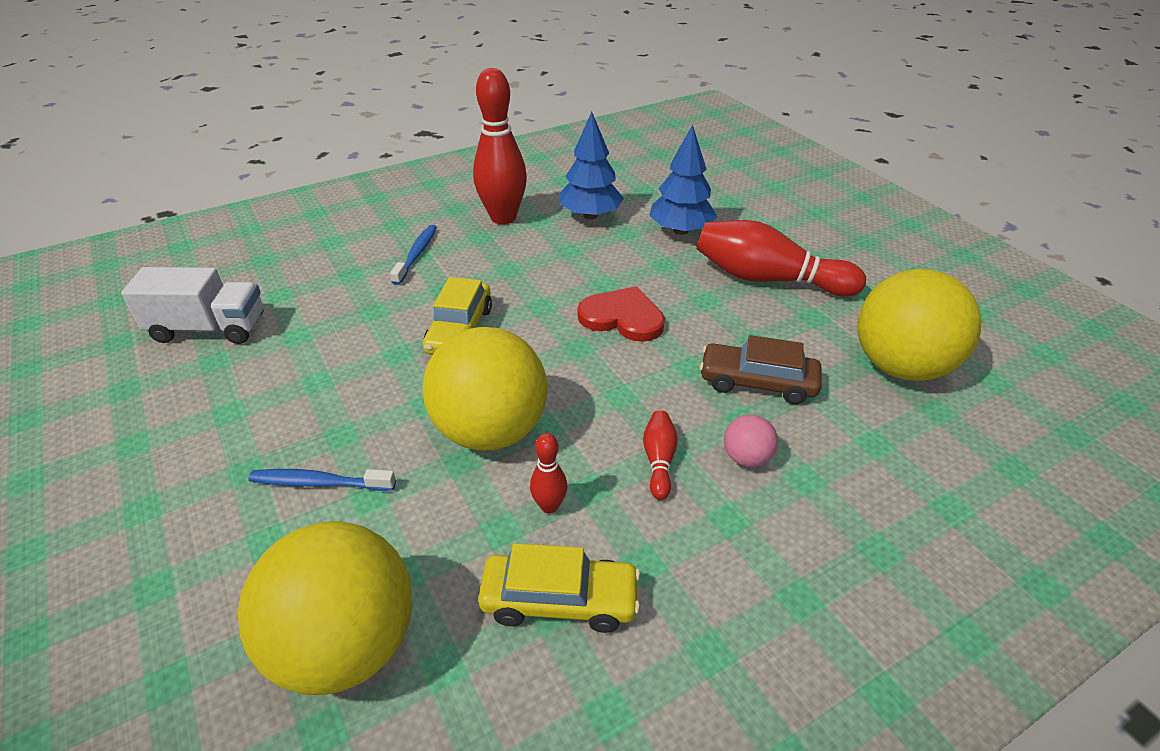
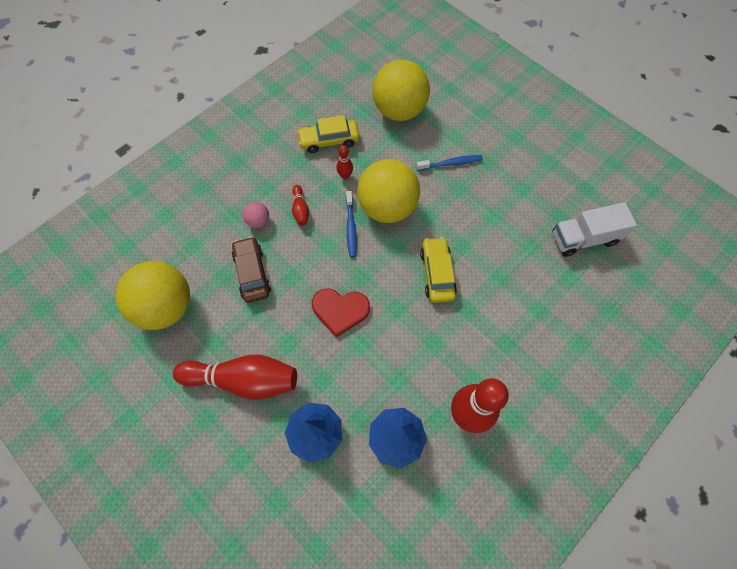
camera: 165 degrees right, 25 degrees up
(417, 254) = (507, 344): blue toothbrush -> blue toothbrush (351, 227)
(757, 382) = (252, 273): brown car -> brown car turned 105 degrees counterclockwise

